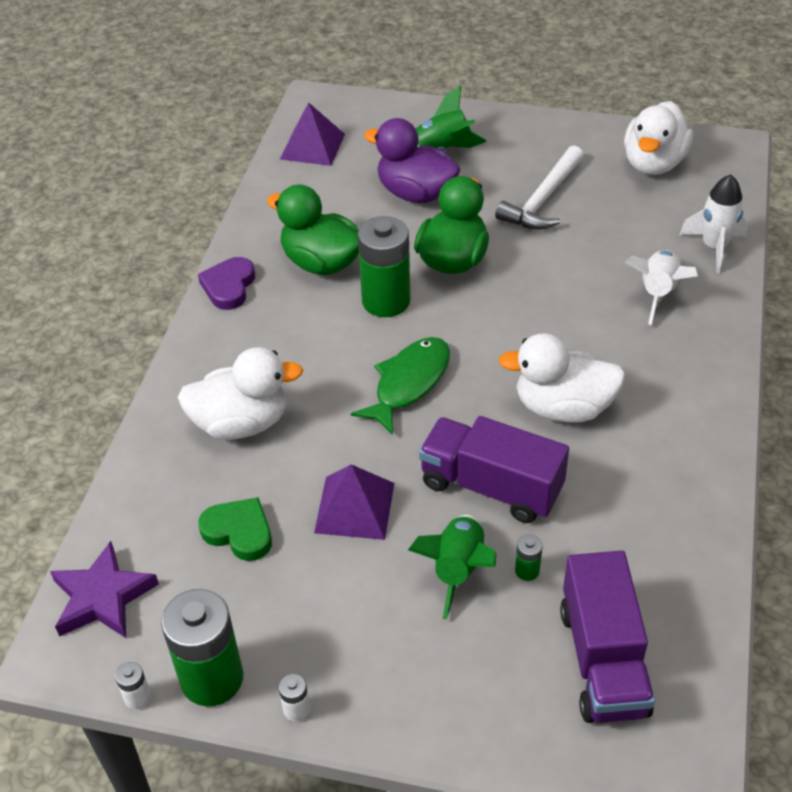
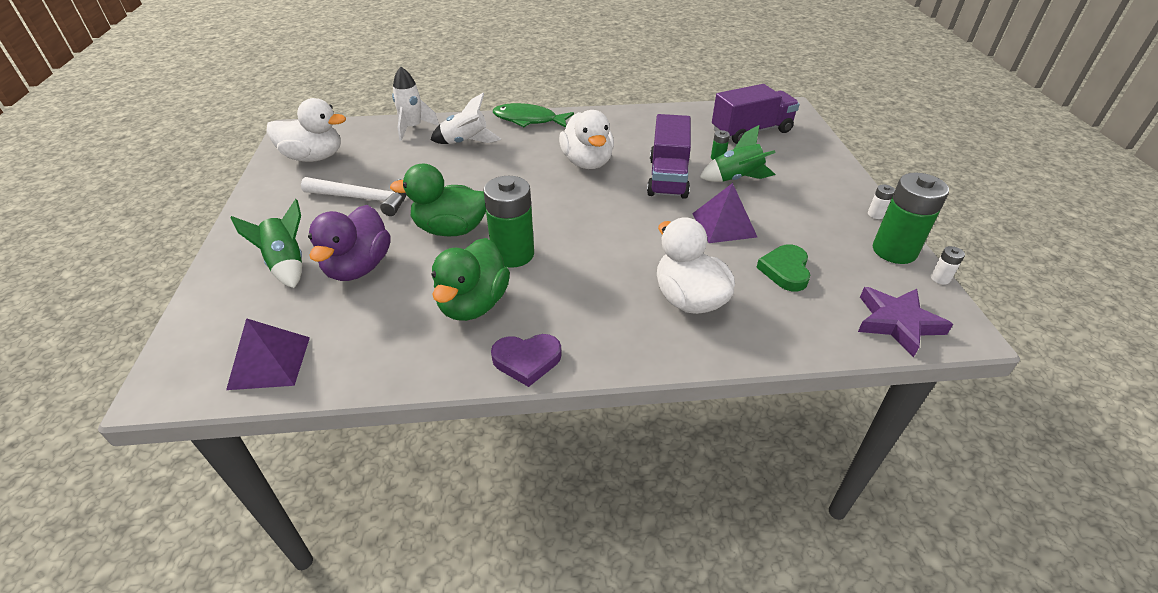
camera: 110 degrees left, 5 degrees down
(409, 383) = (599, 225): green fish -> green fish (528, 120)

